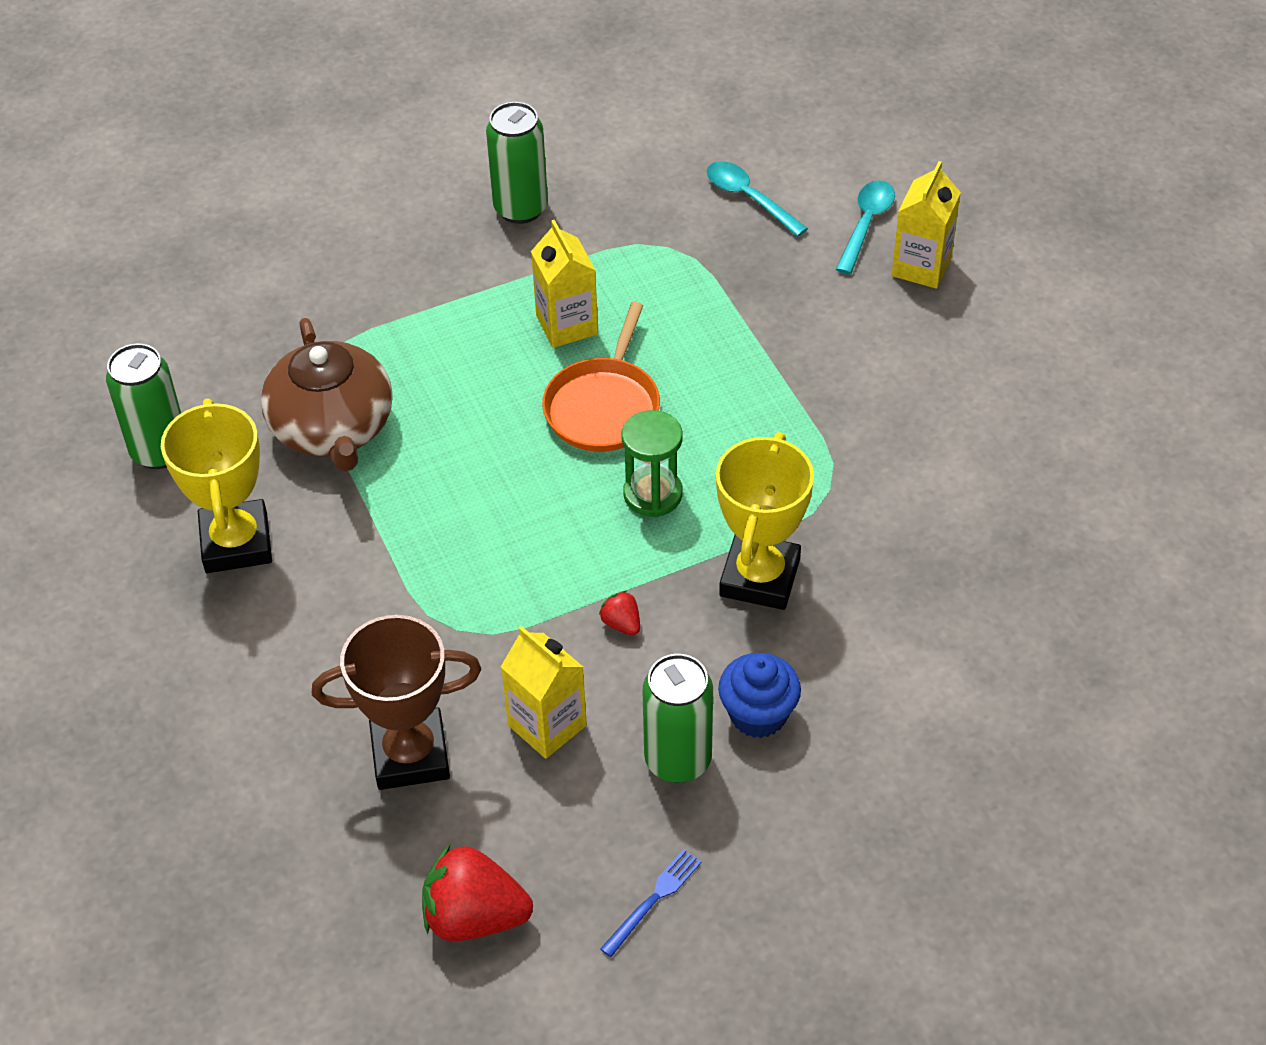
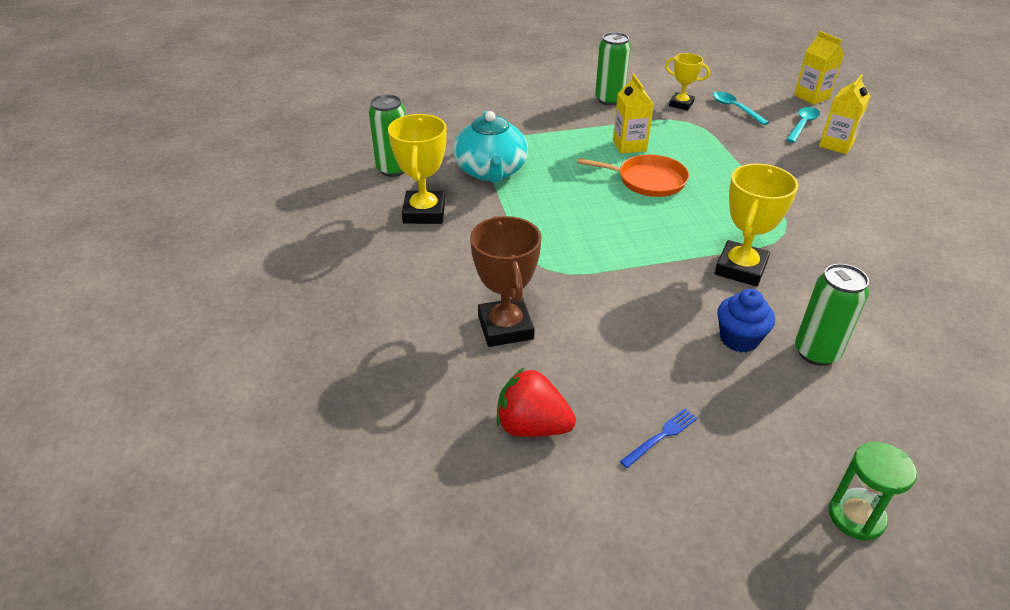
camera: 10 degrees right, 10 degrees down
(333, 428) = (491, 171): brown teapot -> turquoise teapot
(410, 755) = (505, 327): brown trophy -> brown trophy turned 75 degrees clockwise
(547, 725) = (596, 325): yellow carton -> yellow carton (811, 97)
(604, 406) = (647, 180): orange pan -> orange pan turned 105 degrees counterclockwise
(621, 623) = (650, 279): red strawberry -> none
(652, 201) = (681, 104): none -> yellow trophy
(653, 494) = (674, 221): green hourglass -> green hourglass (856, 516)
(678, 760) = (683, 356): green can -> green can (816, 352)

